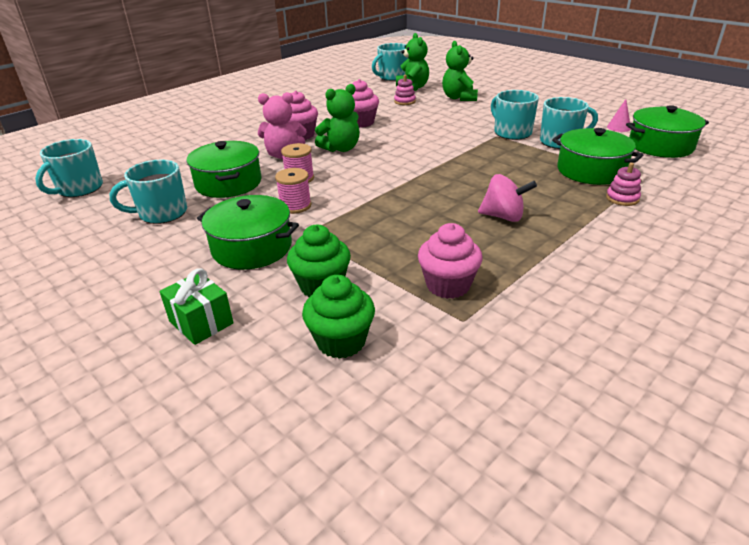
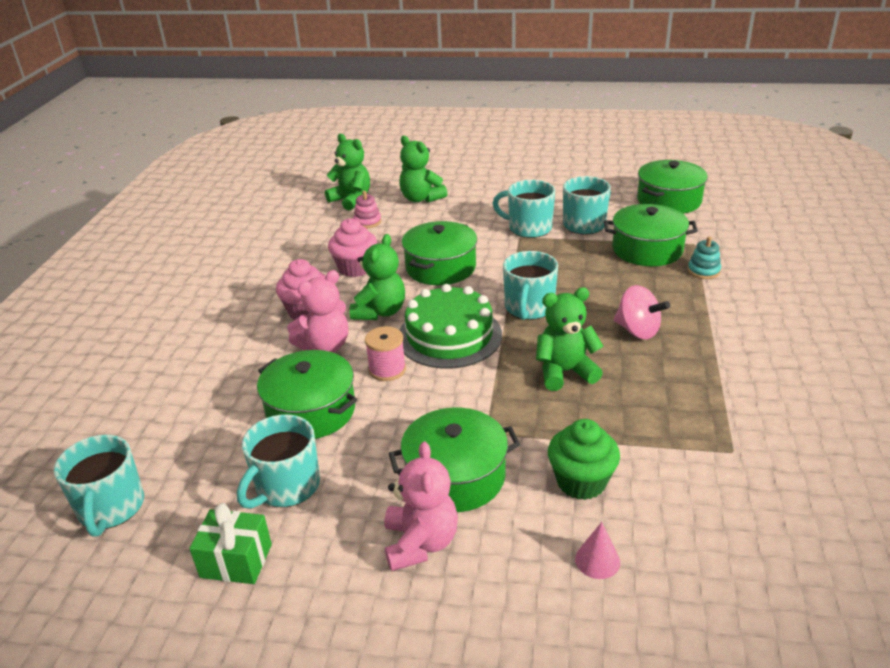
camera: 35 degrees left, 0 degrees up
(181, 272) = (420, 543): none -> pink teddy bear
(201, 322) = (525, 583): green gift -> green gift (236, 560)
(295, 206) = (431, 405): pink spool -> none
(341, 341) = (670, 526): green cupcake -> none
(363, 174) = (449, 336): none -> green cake
(392, 77) = (306, 190): turquoise mug -> turquoise mug (529, 308)
(409, 221) = (565, 372): none -> green teddy bear
(414, 137) = (441, 267): none -> green pot
(448, 285) = (681, 424): pink cupcake -> none
(503, 216) = (637, 331): pink spinning top -> pink spinning top turned 60 degrees clockwise
(619, 127) = (613, 190): pink cone -> pink cone (597, 560)
(622, 198) = (703, 271): pink stacking toy -> turquoise stacking toy

